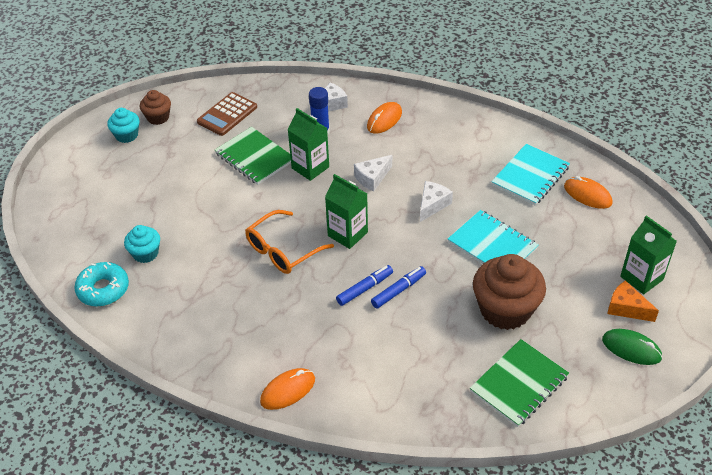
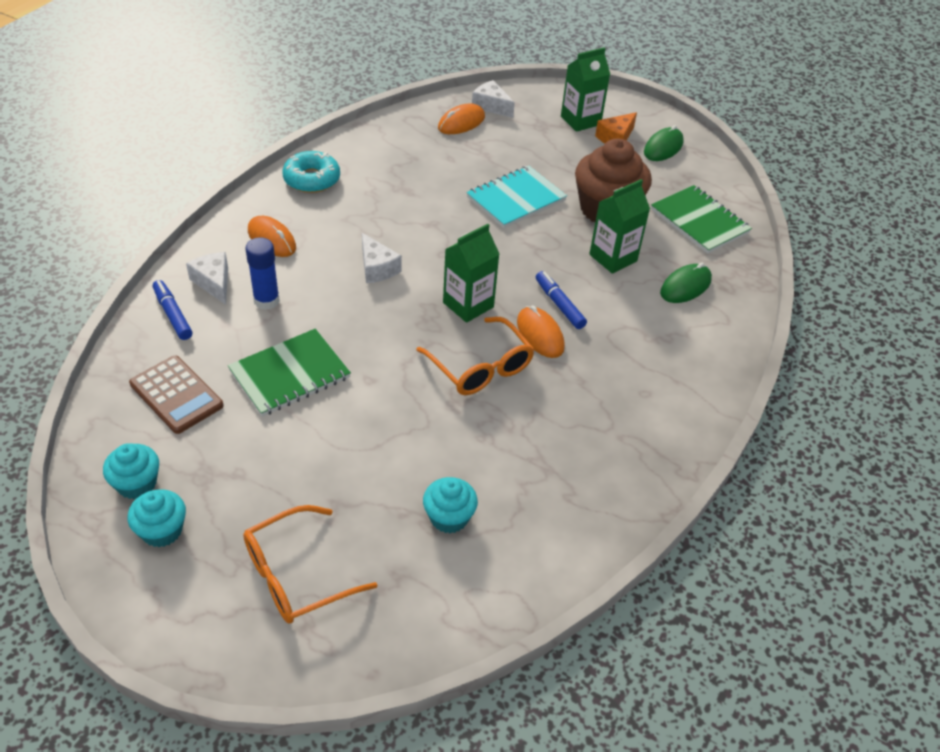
camera: 85 degrees left, 0 degrees up
(99, 194) = (296, 575): none -> orange glasses
(103, 289) = (509, 574): turquoise donut -> turquoise donut (312, 179)
(158, 117) = (137, 484): brown cupcake -> turquoise cupcake
(288, 390) = (700, 390): orange mouse -> orange mouse (540, 334)
(310, 167) = (335, 321): green carton -> green carton (613, 258)
(398, 290) = (567, 278): blue marker -> blue marker (173, 314)
(416, 375) = (685, 286): none -> green mouse
(432, 205) = (441, 229): white cheese -> white cheese (491, 106)
(530, 176) = (420, 151): turquoise notebook -> none

